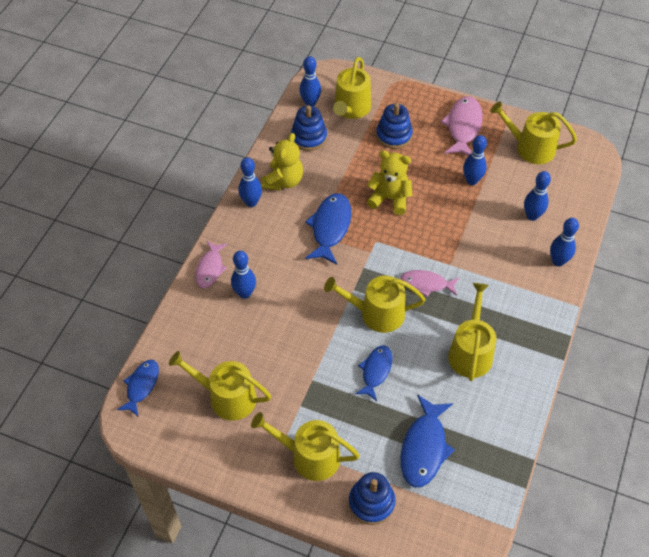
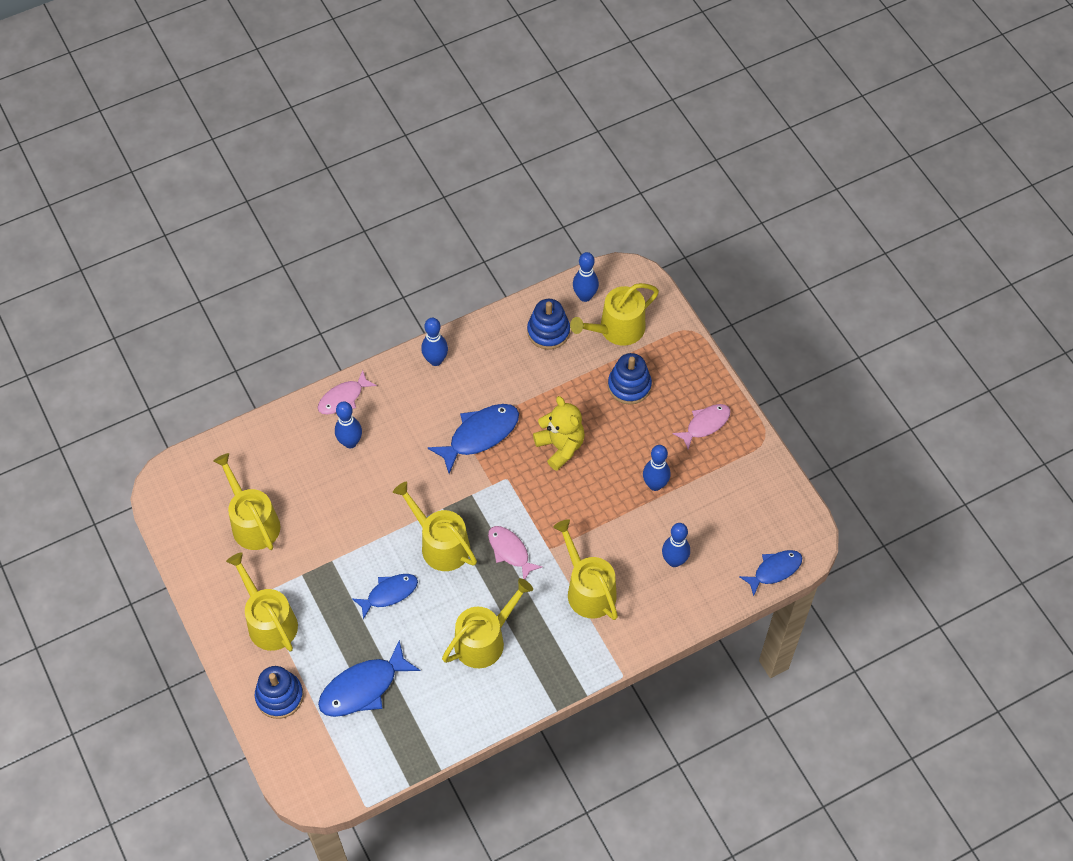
camera: 40 degrees right, 5 degrees up
(141, 386) = (198, 461): blue fish -> blue fish (774, 570)
(283, 181) = (483, 360): yellow teddy bear -> none
(463, 127) = (705, 424): pink fish -> pink fish, size x0.65
(530, 148) = (748, 493): yellow watering can -> yellow watering can (588, 589)
(558, 261) = (650, 621): blue bowling pin -> none

